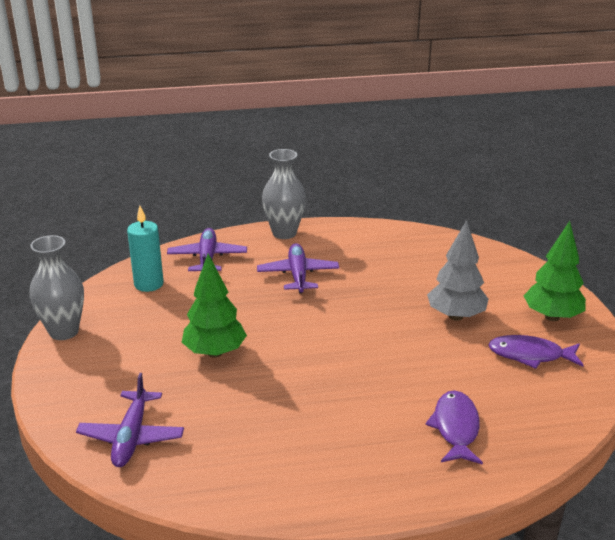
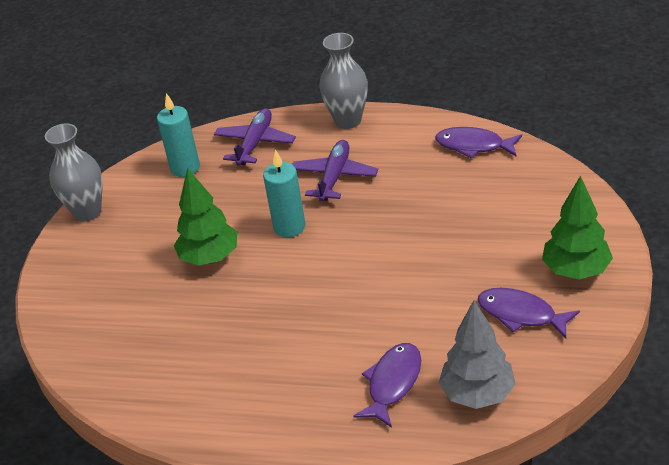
camera: 25 degrees right, 10 degrees up
(131, 437) = (98, 335): purple plane -> none
(279, 318) = (289, 227): none -> turquoise candle
(405, 239) = (473, 145): none -> purple fish
(456, 316) = (470, 253): grey tree -> grey tree (477, 394)

